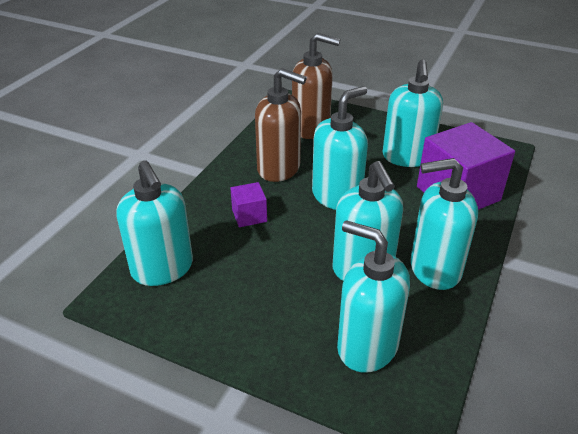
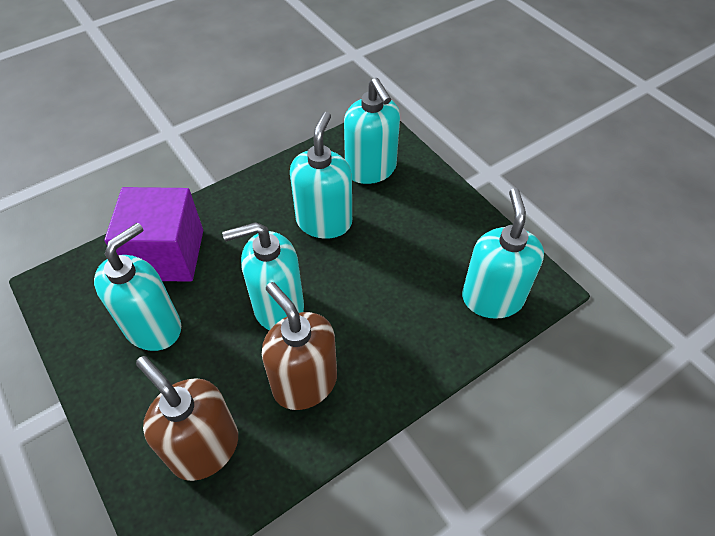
camera: 150 degrees left, 15 degrees up
(249, 215) = (381, 324): purple cube -> none
(434, 269) = (271, 197): turquoise soap dispenser -> none

